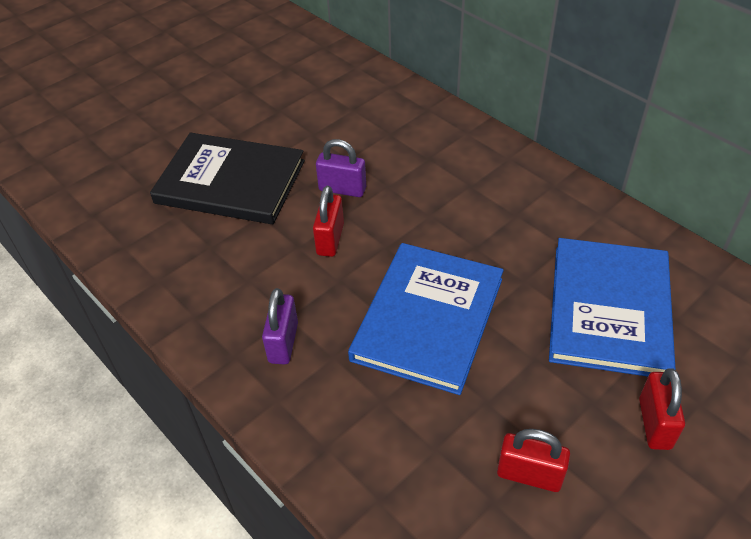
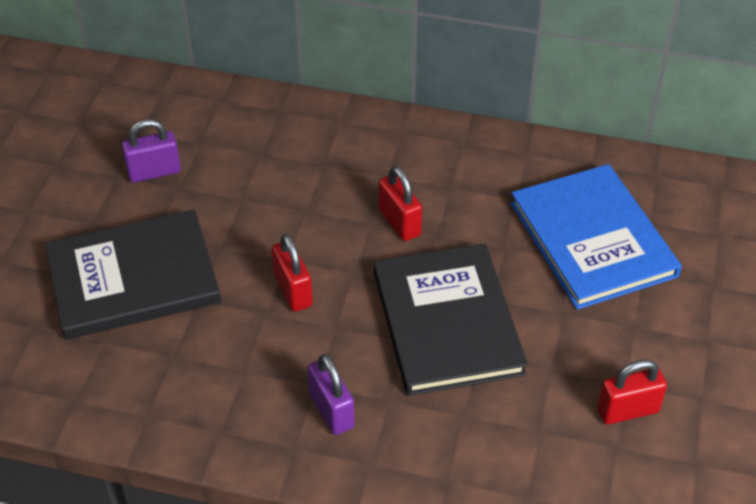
camera: 35 degrees left, 0 degrees up
(342, 189) = (262, 234): purple padlock -> purple padlock (154, 172)
(428, 319) = (447, 322): blue book -> black book
(654, 423) = (691, 319): red padlock -> red padlock (399, 222)

